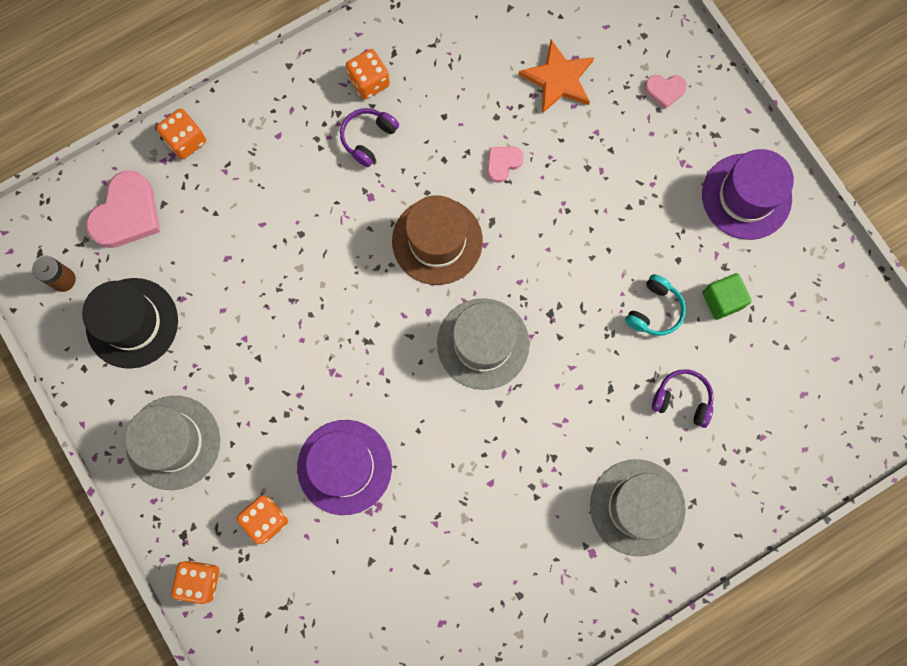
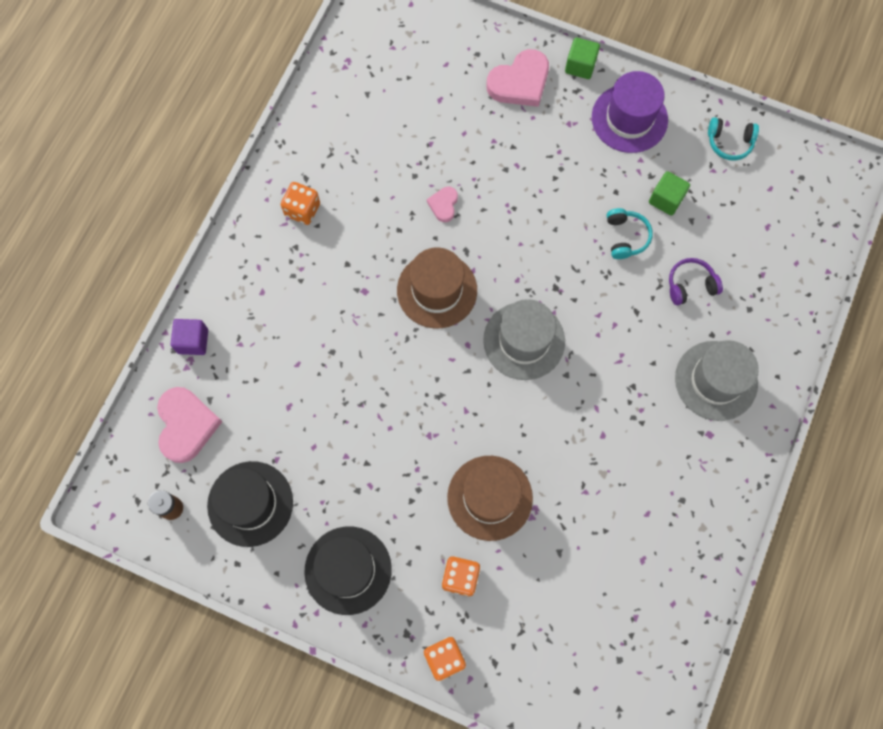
camera: 35 degrees left, 5 degrees down
(173, 442) = (348, 570): grey hat -> black hat
(186, 140) = (193, 341): orange dice -> purple cube
(344, 467) = (489, 498): purple hat -> brown hat
(368, 138) = (331, 250): purple headphones -> none
(558, 79) = (439, 121): orange star -> none
(664, 90) = (520, 82): pink heart -> pink heart, size x1.92
(737, 112) = (580, 66): none -> green cube
(829, 286) = (729, 142): none -> turquoise headphones

